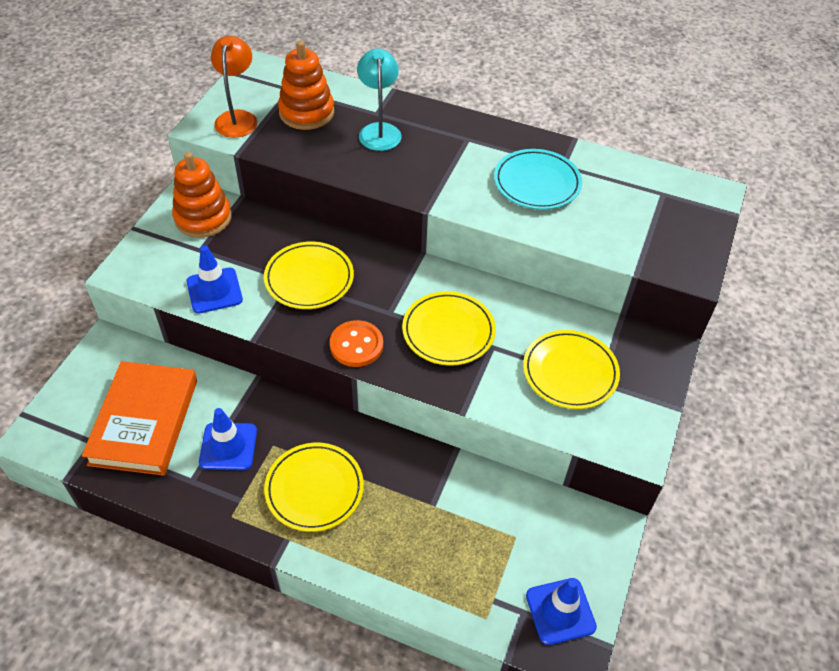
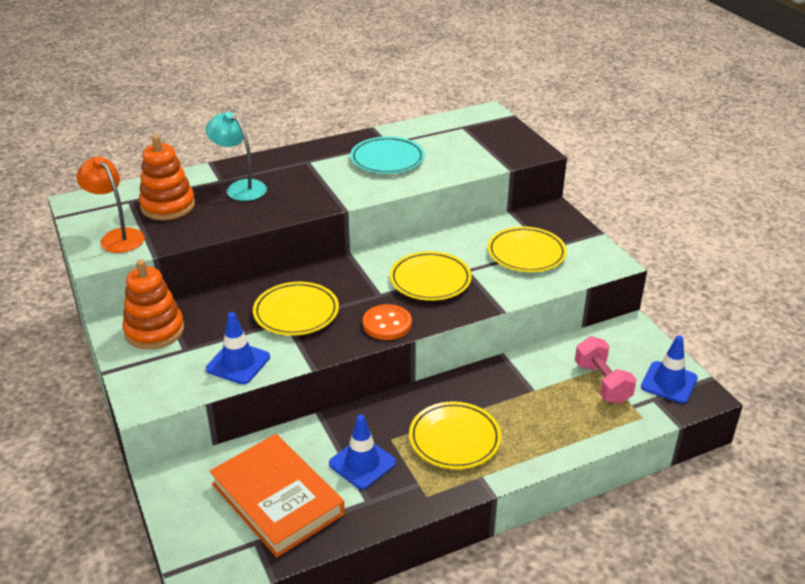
camera: 45 degrees left, 15 degrees down
(500, 553) = (602, 383): none -> pink dumbbell

